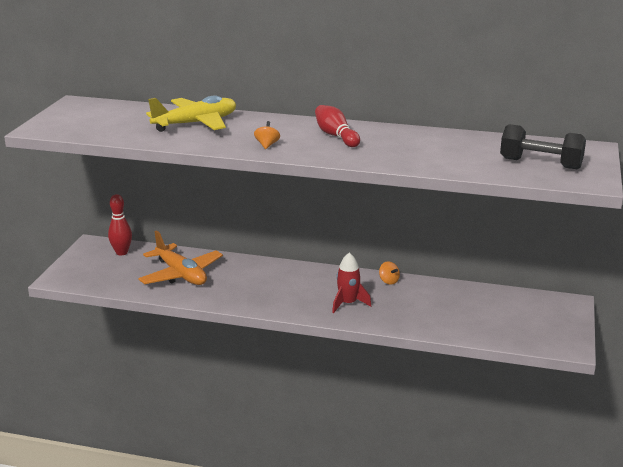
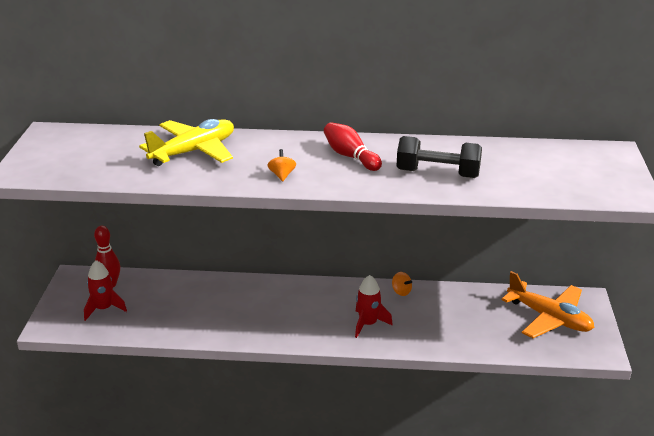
camera: 10 degrees left, 5 degrees up
(110, 270) = (104, 309): none -> red rocket
(181, 274) = (182, 306): orange plane -> orange plane (549, 318)
(540, 163) = (572, 176): black dumbbell -> black dumbbell (438, 173)

